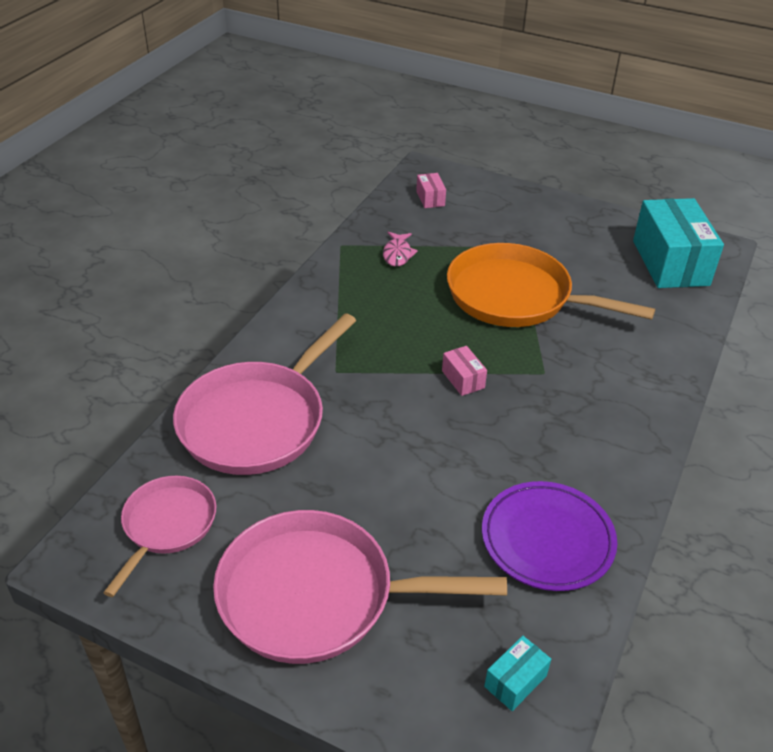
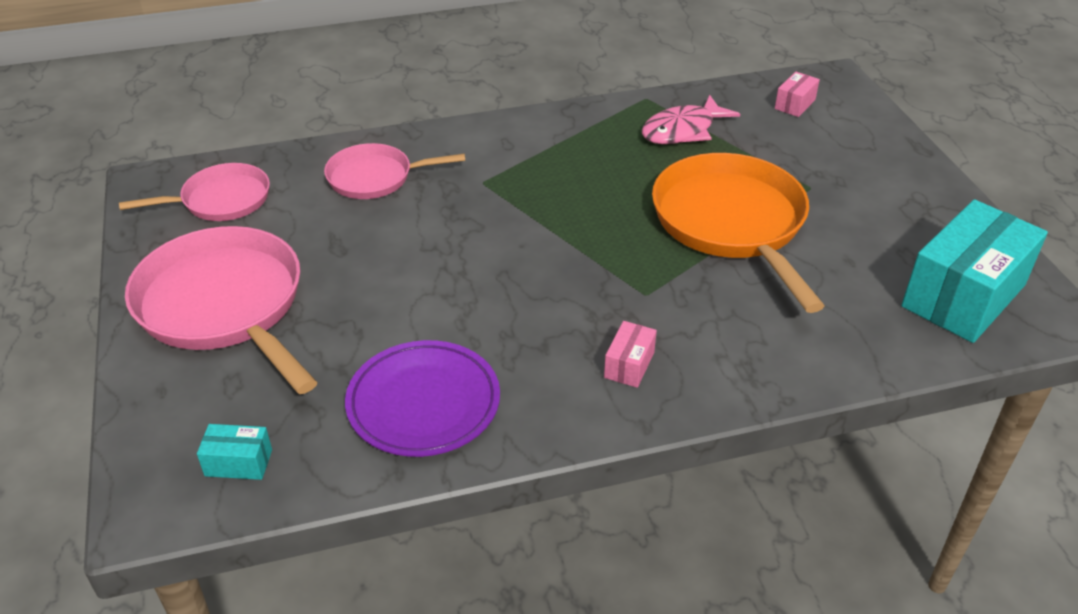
camera: 50 degrees right, 0 degrees up
(257, 420) = (375, 177): pink pan -> pink pan, size x0.58
(397, 254) = (682, 130): pink fish -> pink fish, size x1.54
(463, 379) = (567, 252): pink box -> pink box (629, 365)

